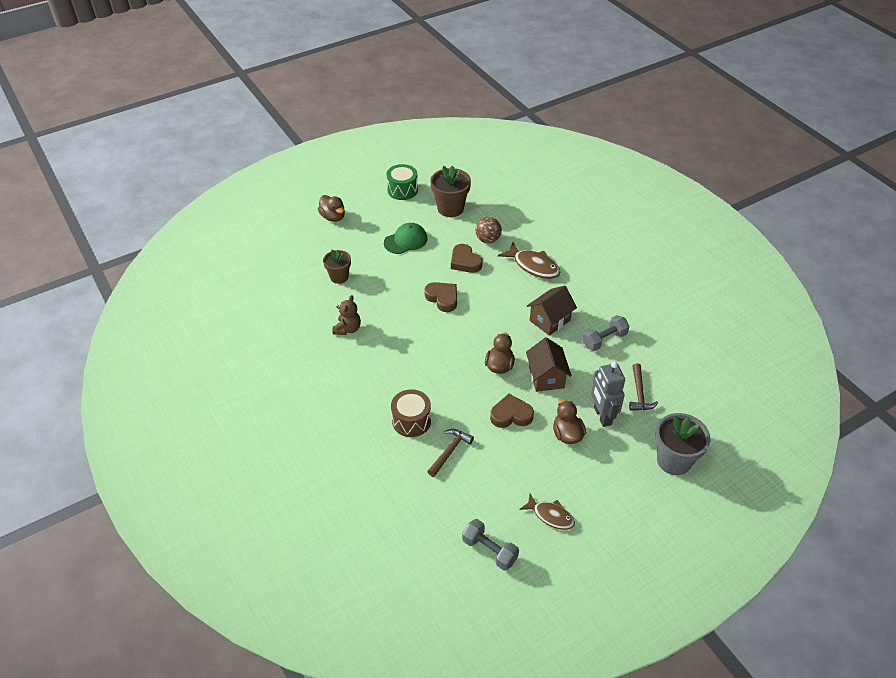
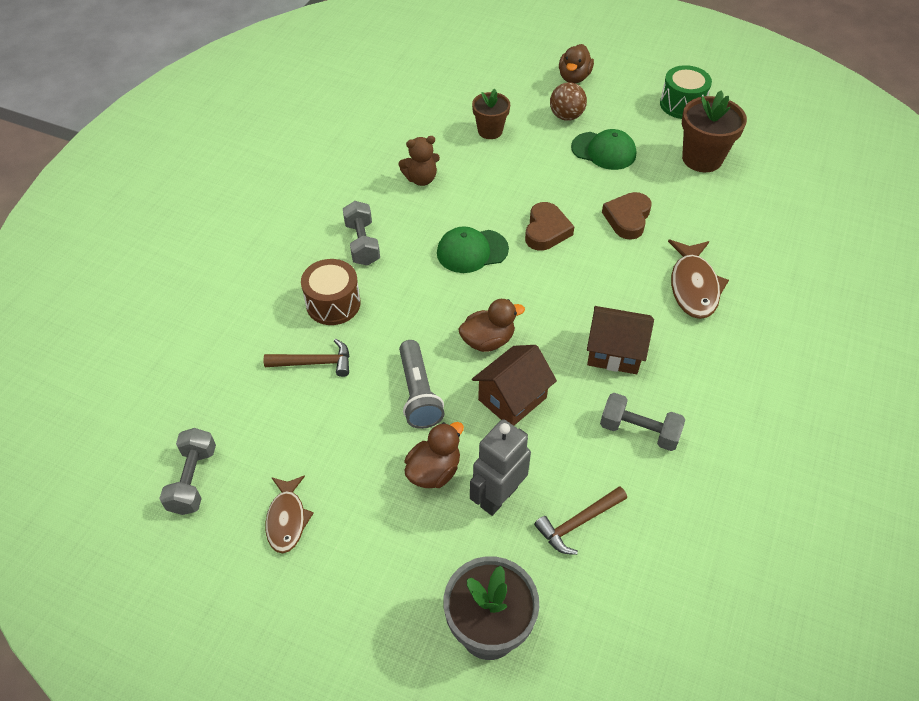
camera: 55 degrees right, 5 degrees up
(375, 383) = (362, 243): none -> grey dumbbell
(428, 337) = (472, 251): none -> green cap
(488, 240) = (689, 219): brown ball -> brown ball (566, 116)
(511, 415) = (418, 393): brown heart -> grey flashlight

